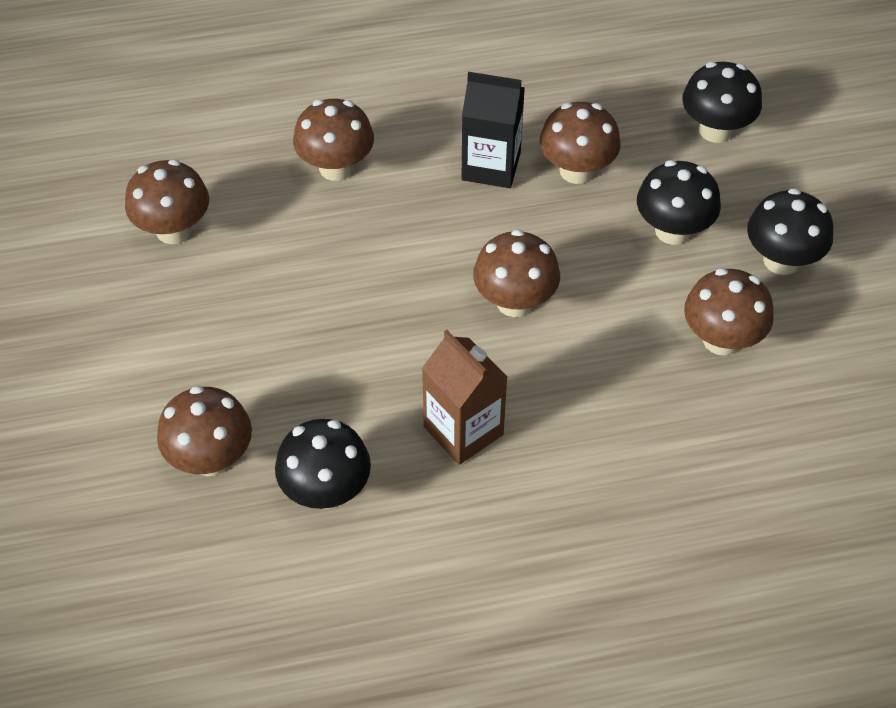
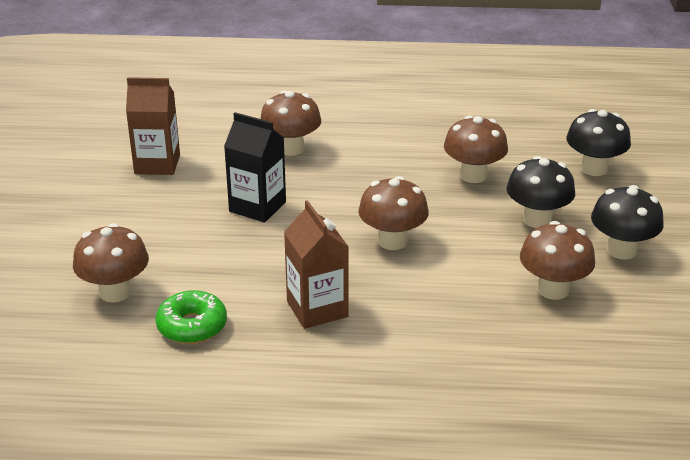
camera: 15 degrees right, 20 degrees down
(174, 230) = (157, 164): brown mushroom -> brown carton
(326, 491) = (192, 326): black mushroom -> green donut
(491, 166) = (408, 164): black carton -> black carton (257, 207)

